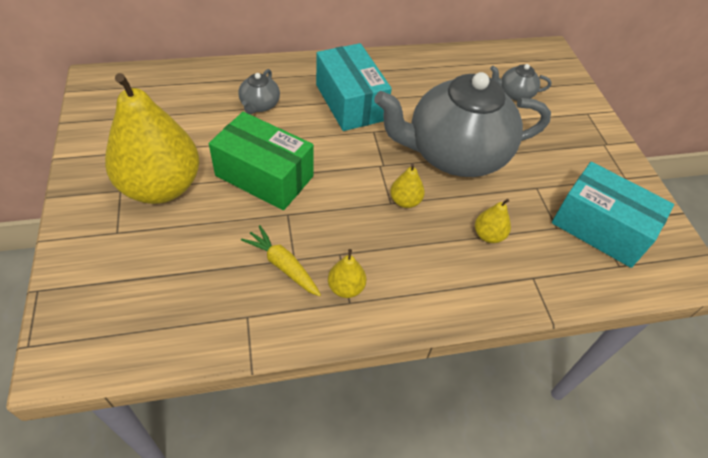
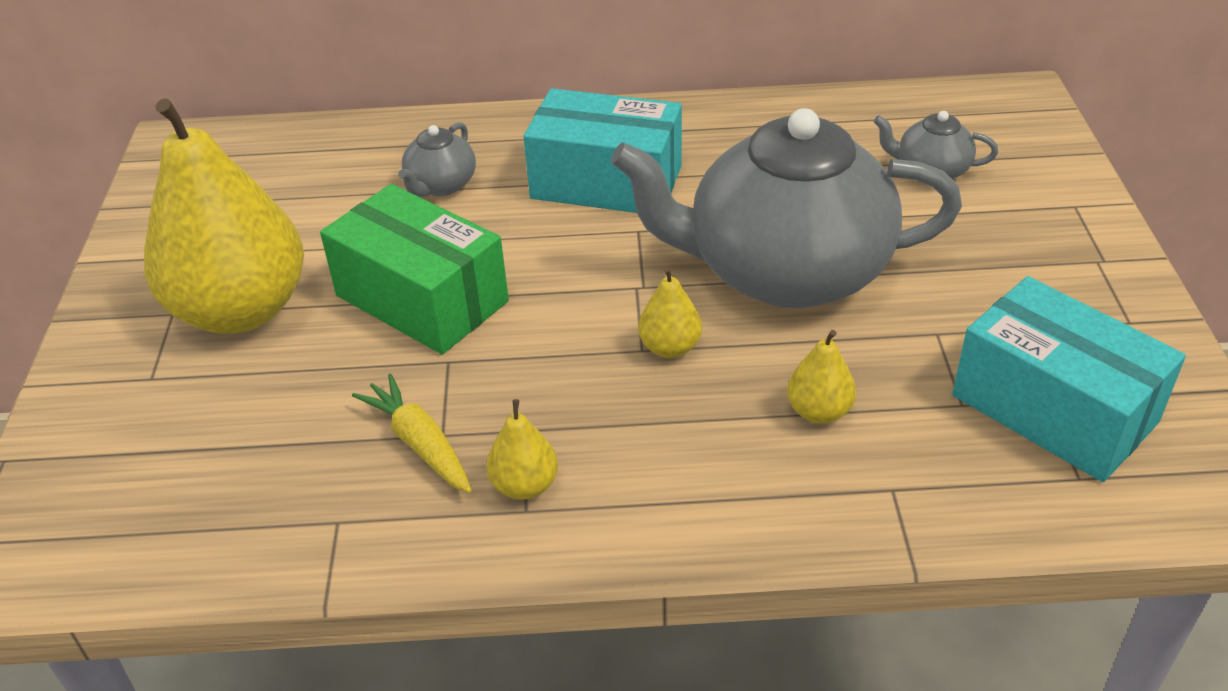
camera: 15 degrees right, 10 degrees down
(350, 102) = (606, 182): turquoise box -> turquoise box turned 60 degrees counterclockwise

